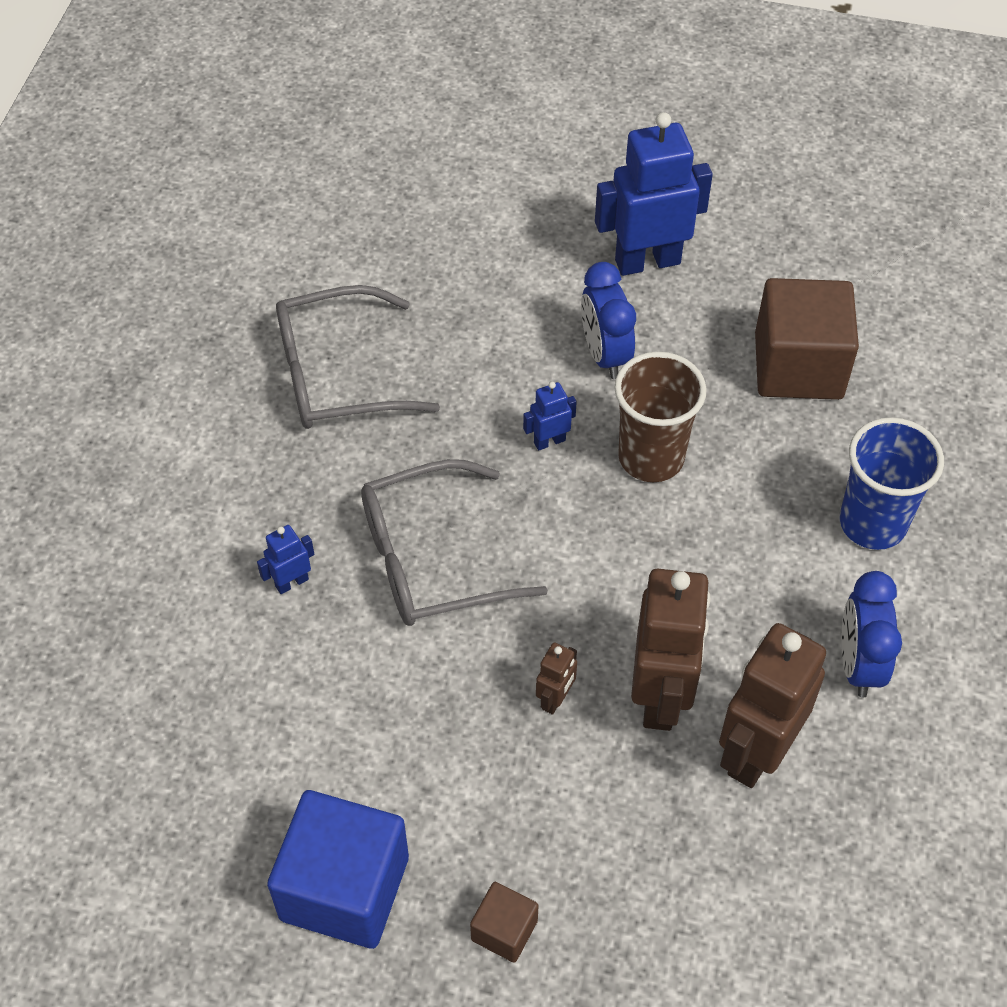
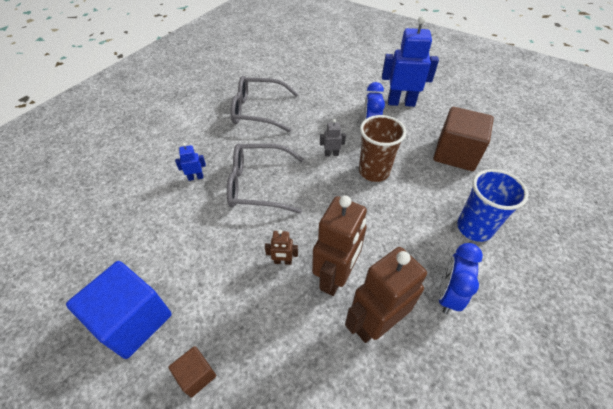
camera: 20 degrees right, 5 degrees down
(549, 441) = (331, 154): blue robot -> grey robot
(555, 699) = (283, 261): brown robot -> brown robot turned 45 degrees clockwise

